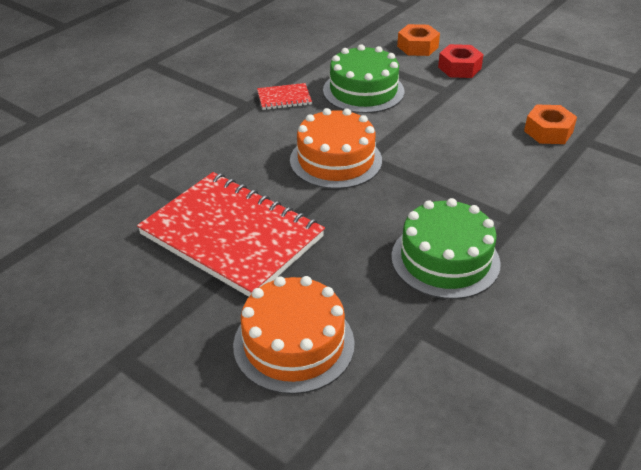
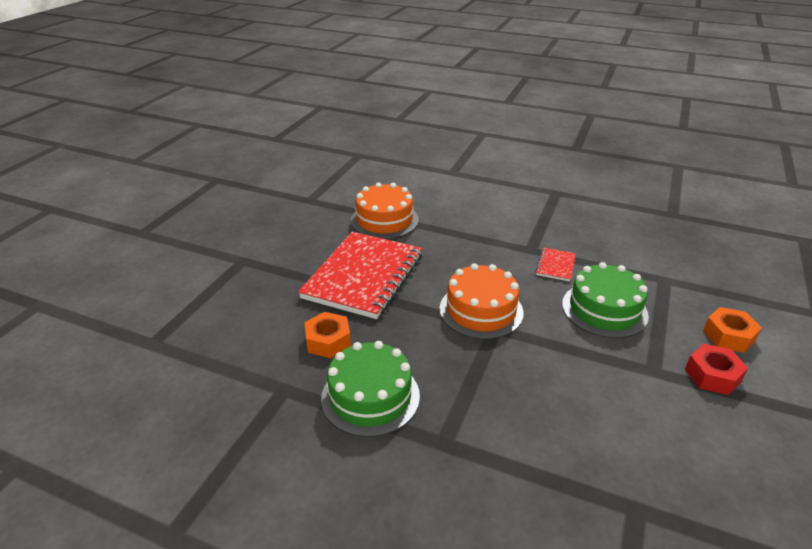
camera: 75 degrees right, 5 degrees down
(284, 98) = (555, 265): red notebook -> red notebook turned 45 degrees clockwise
(294, 344) = (261, 326): orange cake -> orange cake (384, 220)
(548, 131) = (631, 469): orange nut -> orange nut (328, 341)

